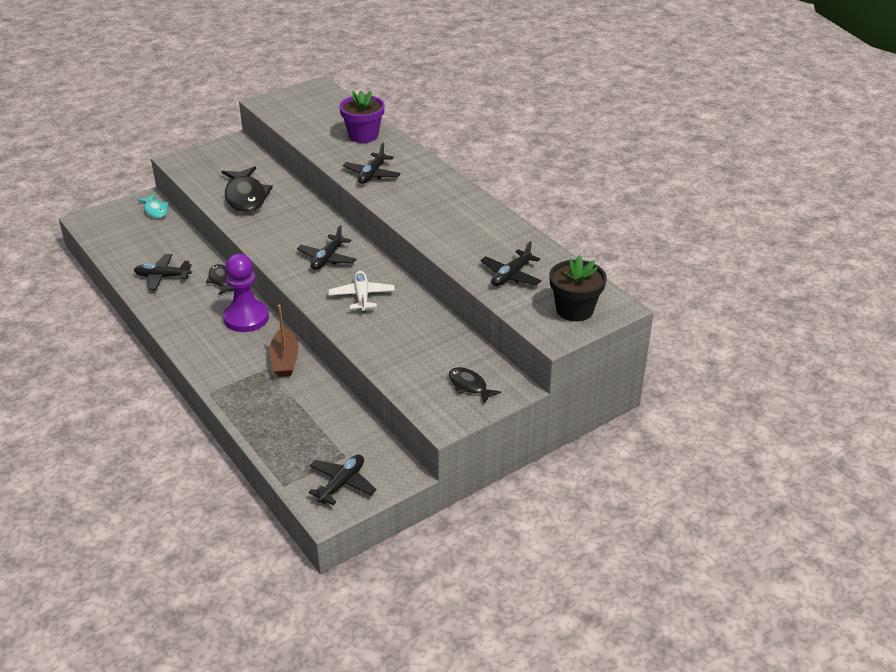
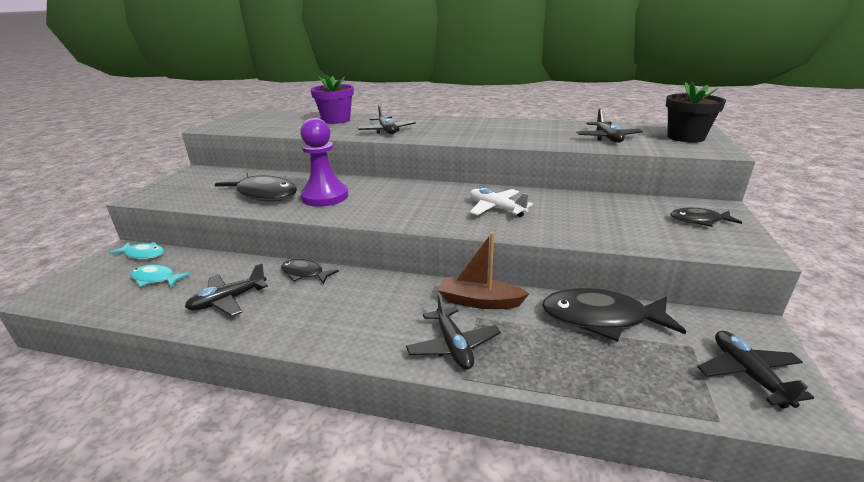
camera: 40 degrees left, 10 degrees down
(144, 237) = (156, 279): none -> turquoise fish
(246, 318) = (381, 289): purple pawn -> purple pawn (325, 196)
(285, 360) = (479, 301): brown boat -> brown boat turned 150 degrees clockwise
(327, 258) = (417, 200): black plane -> black plane (453, 346)
(330, 412) = (601, 318): none -> black fish

